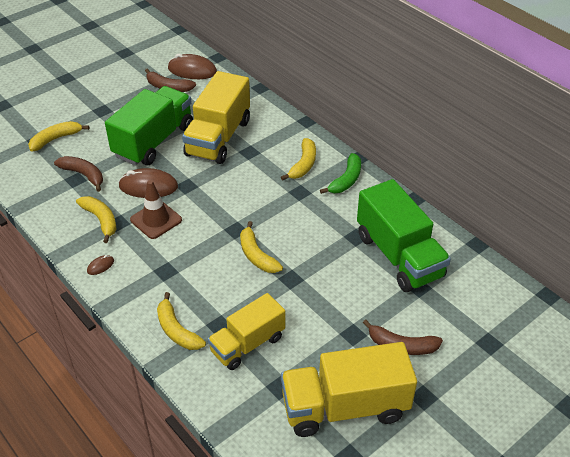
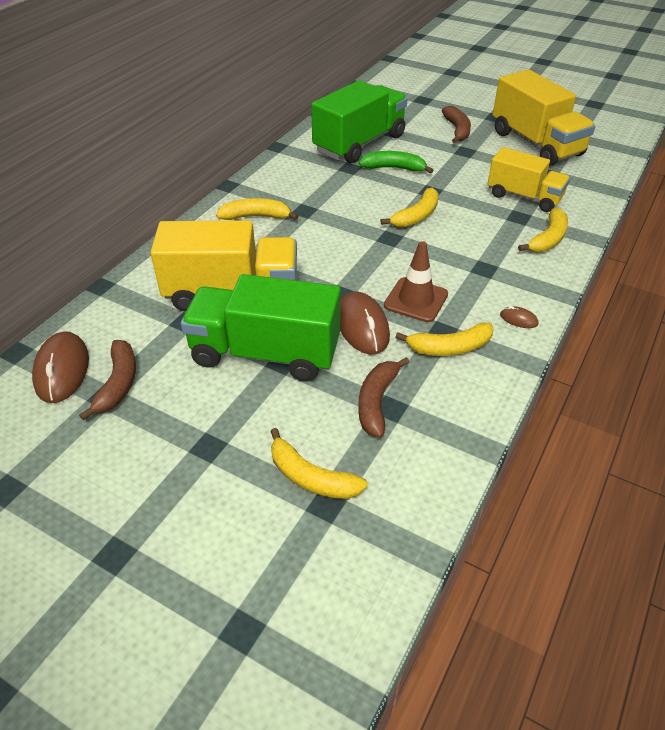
camera: 110 degrees left, 0 degrees up
(101, 220) = (449, 348): yellow banana -> yellow banana turned 135 degrees counterclockwise
(346, 180) = (269, 186): green banana -> green banana (394, 168)

